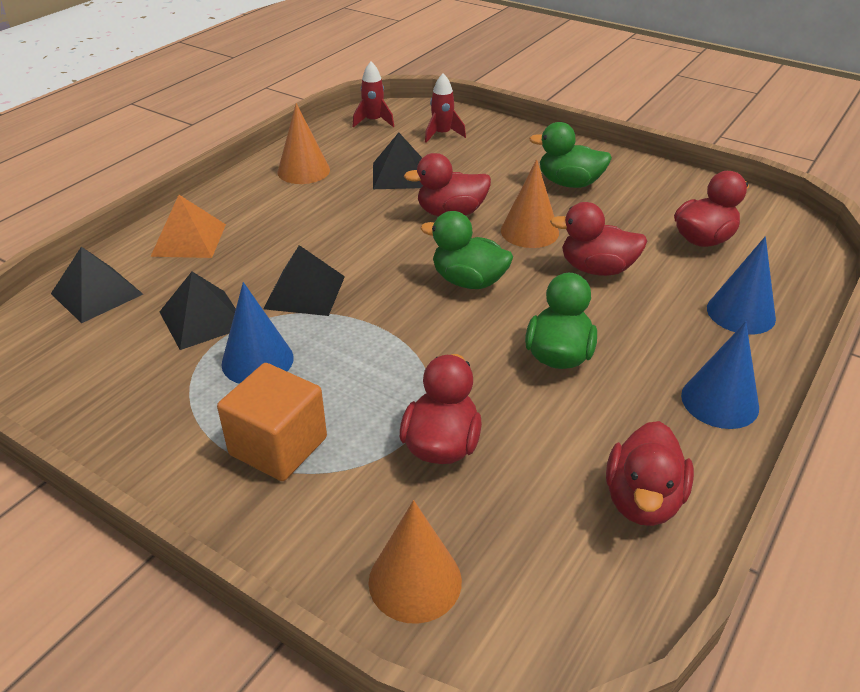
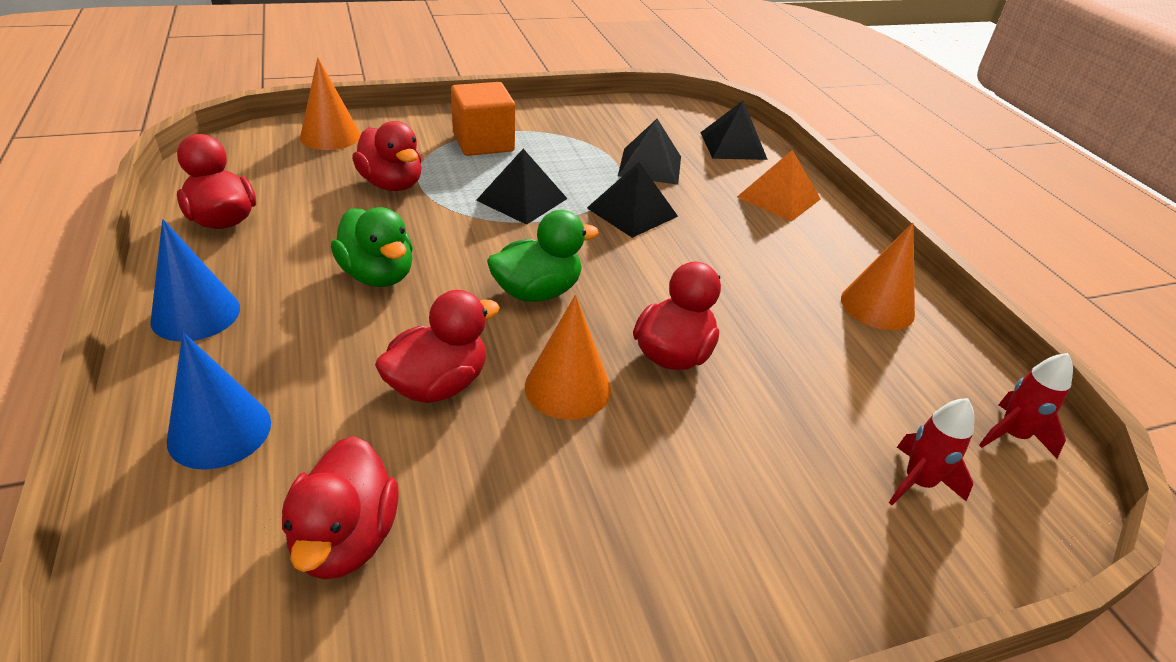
camera: 125 degrees right, 0 degrees up
(257, 360) = (573, 165): blue cone -> none
(400, 175) = (808, 368): black pyramid -> black pyramid (522, 199)
(569, 183) = (637, 516): green duck -> none

